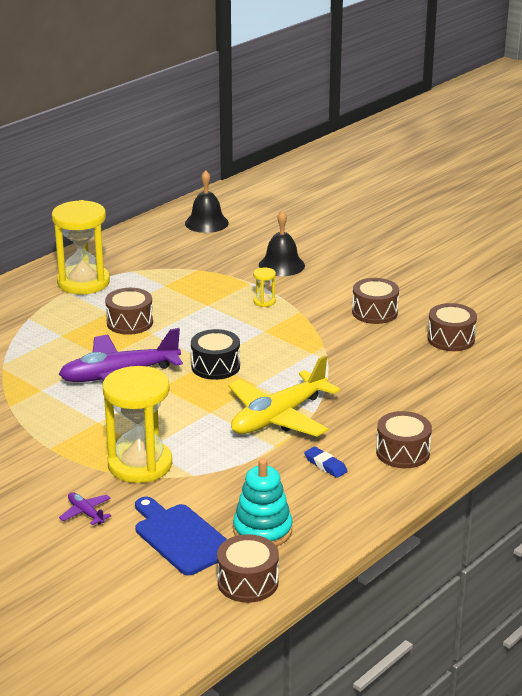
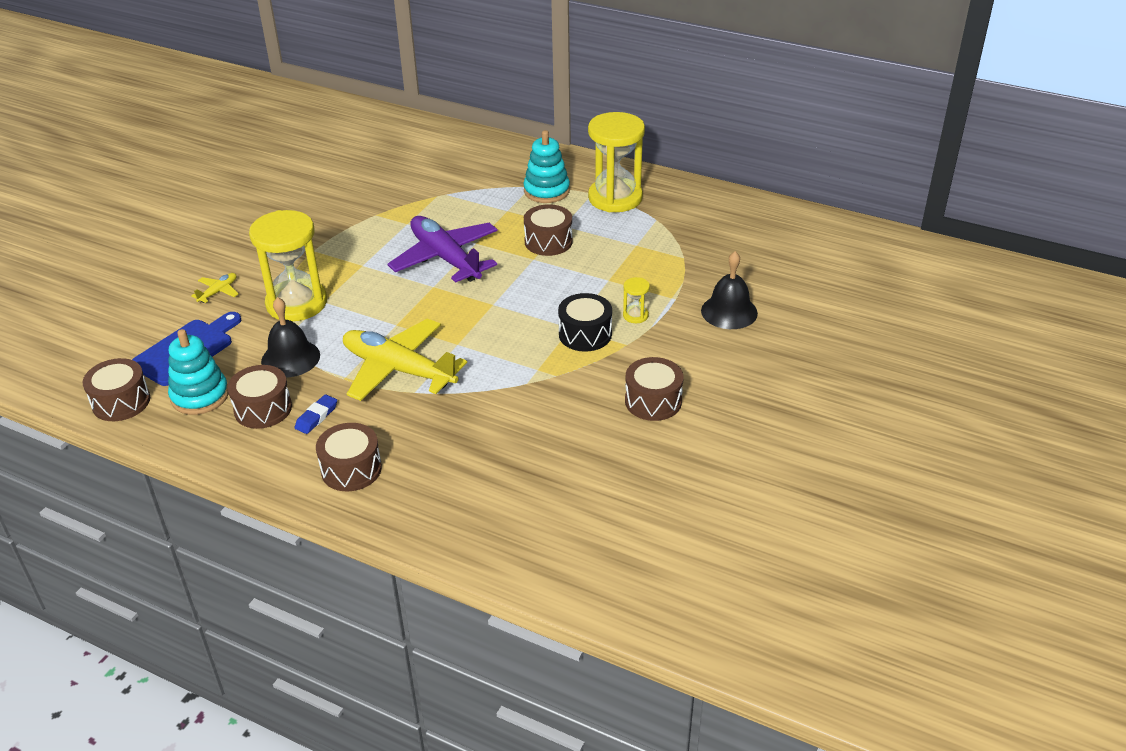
camera: 75 degrees right, 10 degrees up
(44, 312) = (546, 191): none -> turquoise stacking toy
(86, 513) = (218, 292): purple plane -> yellow plane
(206, 223) = (798, 241): black bell -> black bell (290, 358)
(215, 366) = (484, 310): black drum -> black drum (585, 334)
(451, 339) = (617, 474): brown drum -> brown drum (263, 409)

